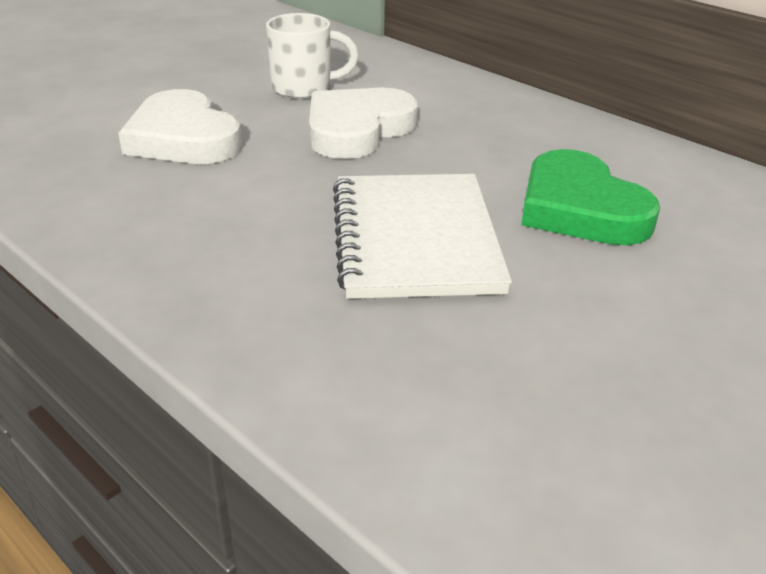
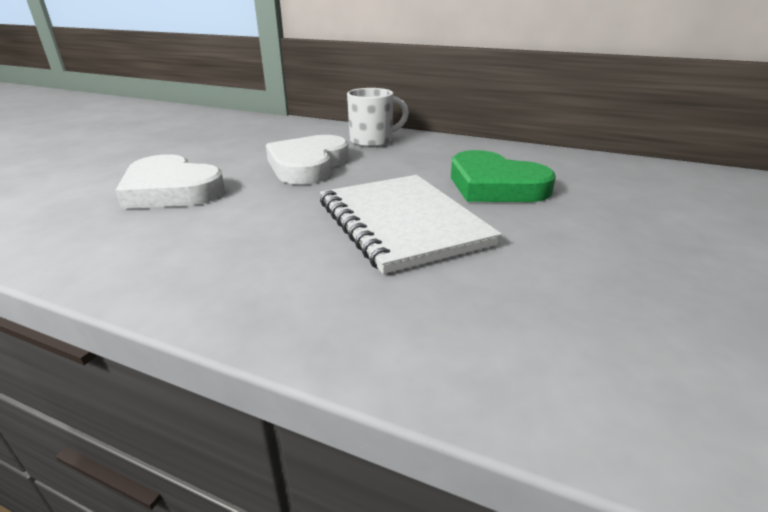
camera: 20 degrees left, 5 degrees down
(304, 88) = (252, 148): white mug -> white mug (373, 141)

